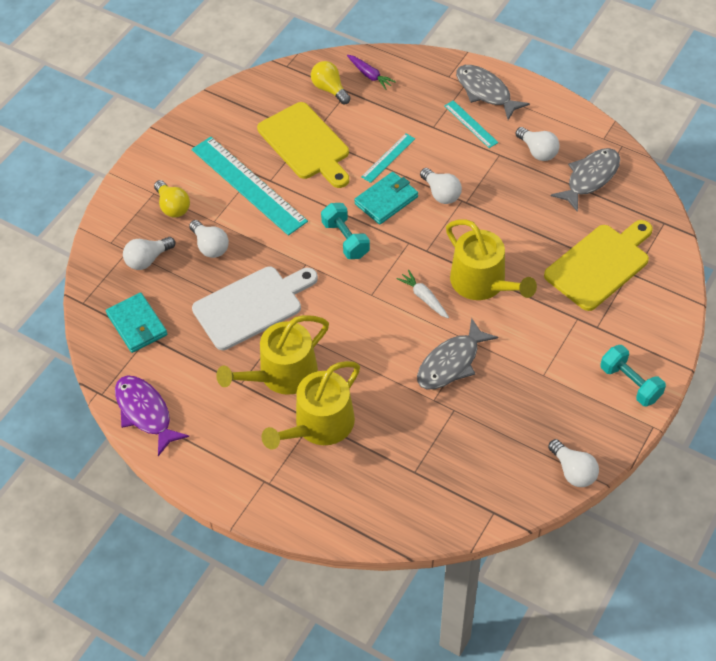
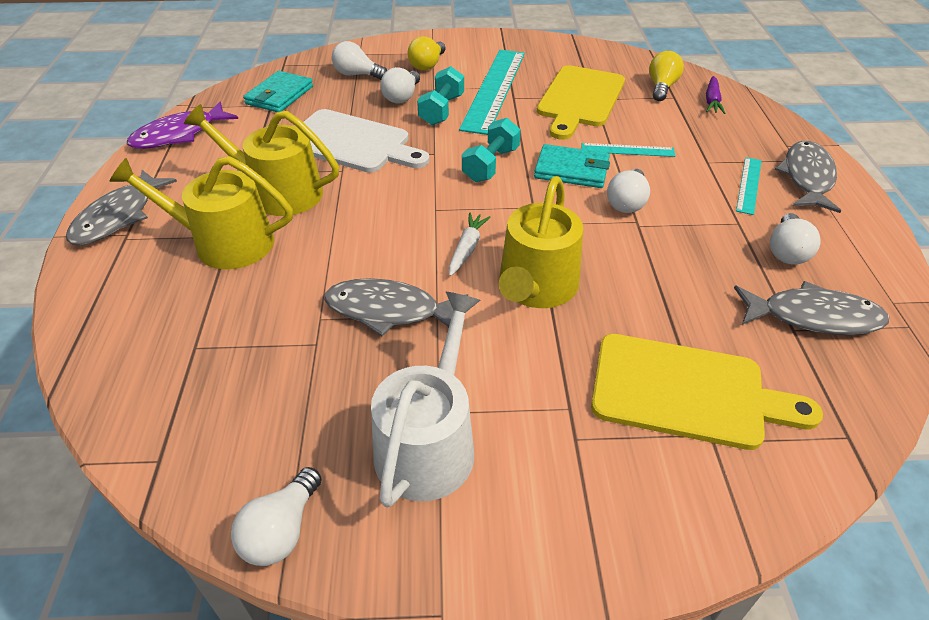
camera: 55 degrees right, 10 degrees down
(145, 412) = (179, 134): purple fish -> purple fish turned 150 degrees counterclockwise
(237, 481) = (119, 217): none -> grey fish
(560, 388) = (429, 442): none -> white watering can
(630, 383) = (505, 534): turquoise dumbbell -> turquoise dumbbell (442, 110)

